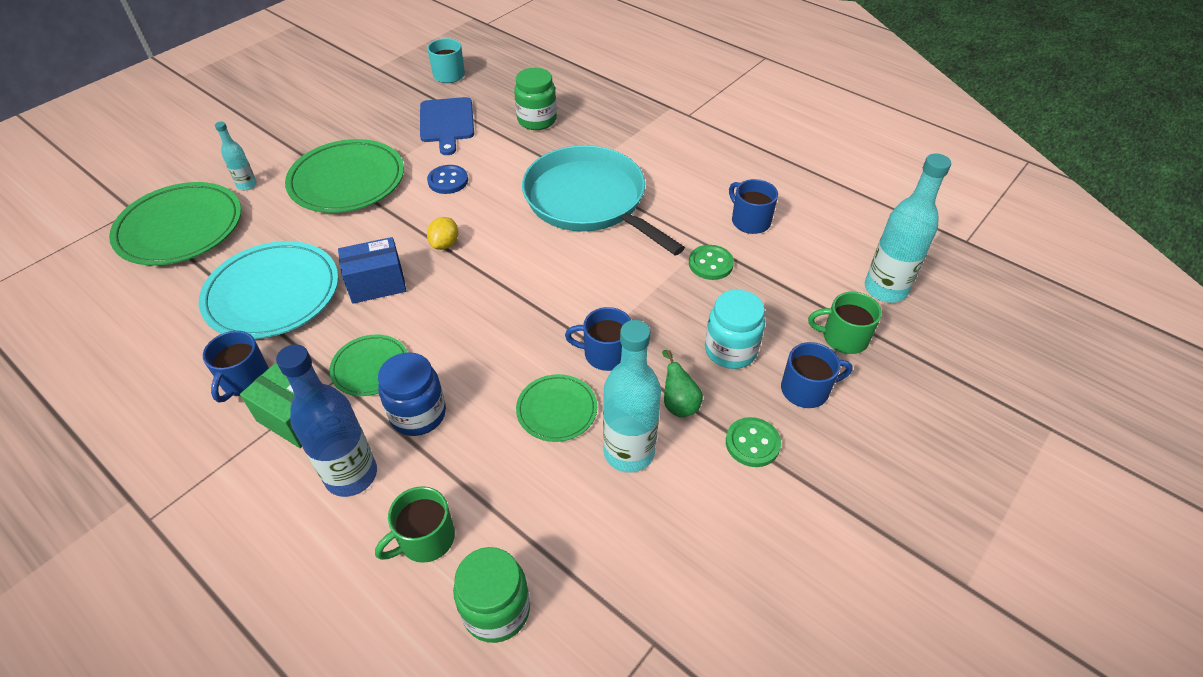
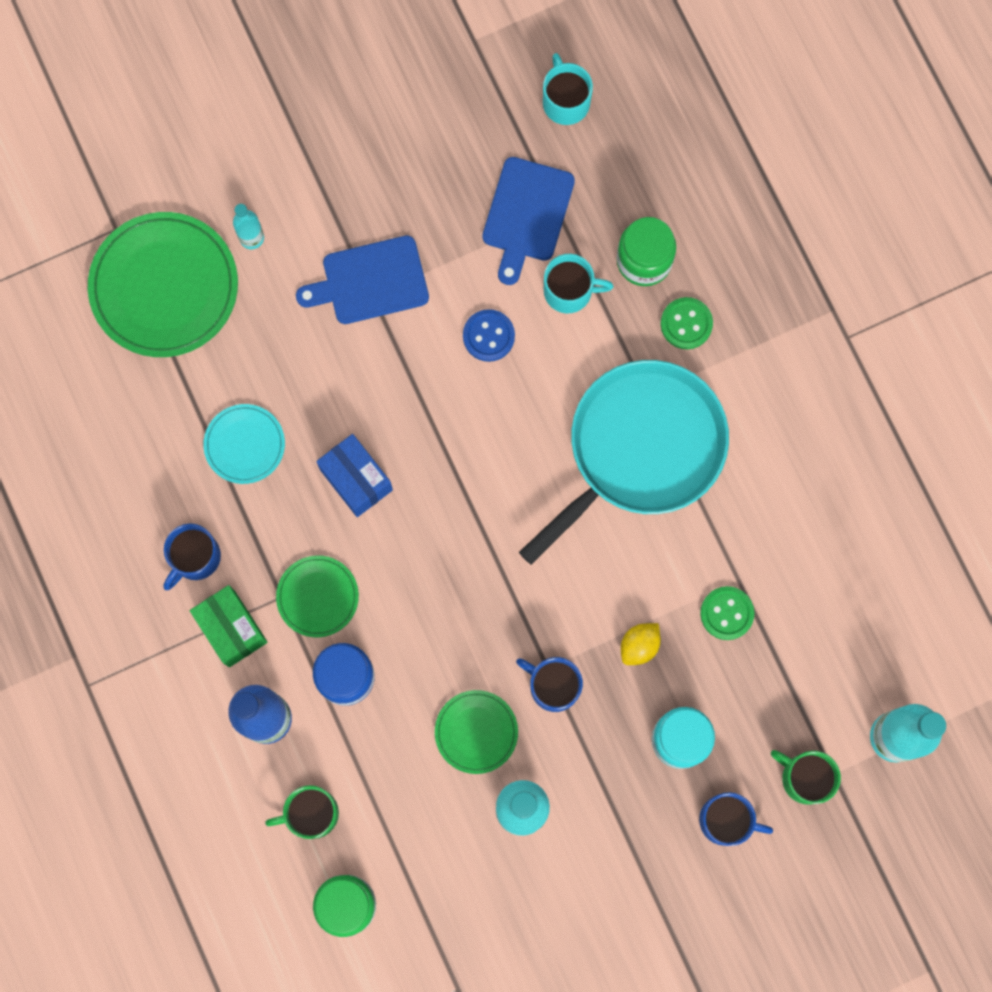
camera: 25 degrees right, 30 degrees up
(272, 293) = (244, 444): turquoise plate -> turquoise plate, size x0.54
(347, 180) = (370, 281): green plate -> blue cutting board
(377, 284) = (356, 480): blue box -> blue box turned 45 degrees clockwise
(445, 244) = (448, 448): yellow lemon -> yellow lemon (639, 646)
(494, 146) = (569, 291): none -> turquoise mug
(589, 201) = (640, 449): turquoise pan -> turquoise pan turned 60 degrees clockwise
(678, 403) = (594, 778): green pear -> none
(750, 221) = (810, 568): blue mug -> none
(752, 443) = (639, 853): green button -> green button (686, 324)

